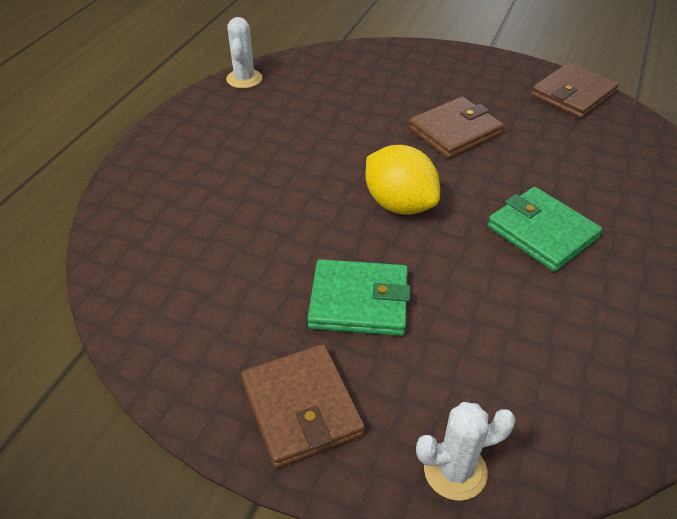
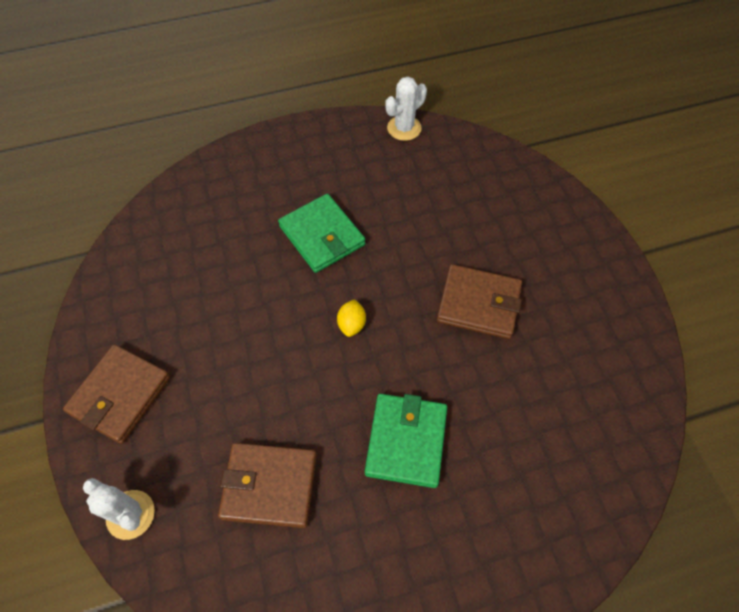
camera: 50 degrees right, 15 degrees up
(359, 301) = (231, 365): green wallet -> green wallet (322, 235)
(399, 204) = (351, 324): yellow lemon -> yellow lemon, size x0.48
(573, 94) = (632, 360): brown wallet -> brown wallet (269, 486)

